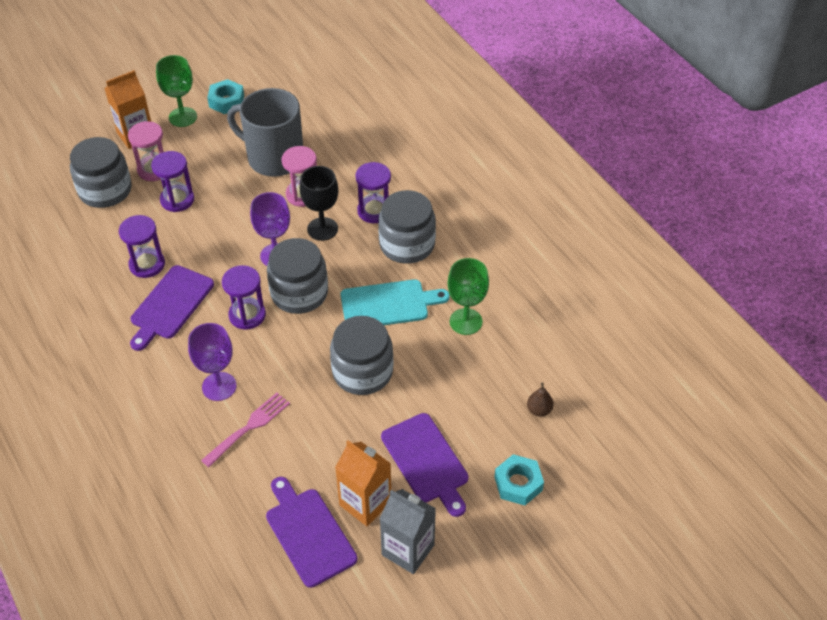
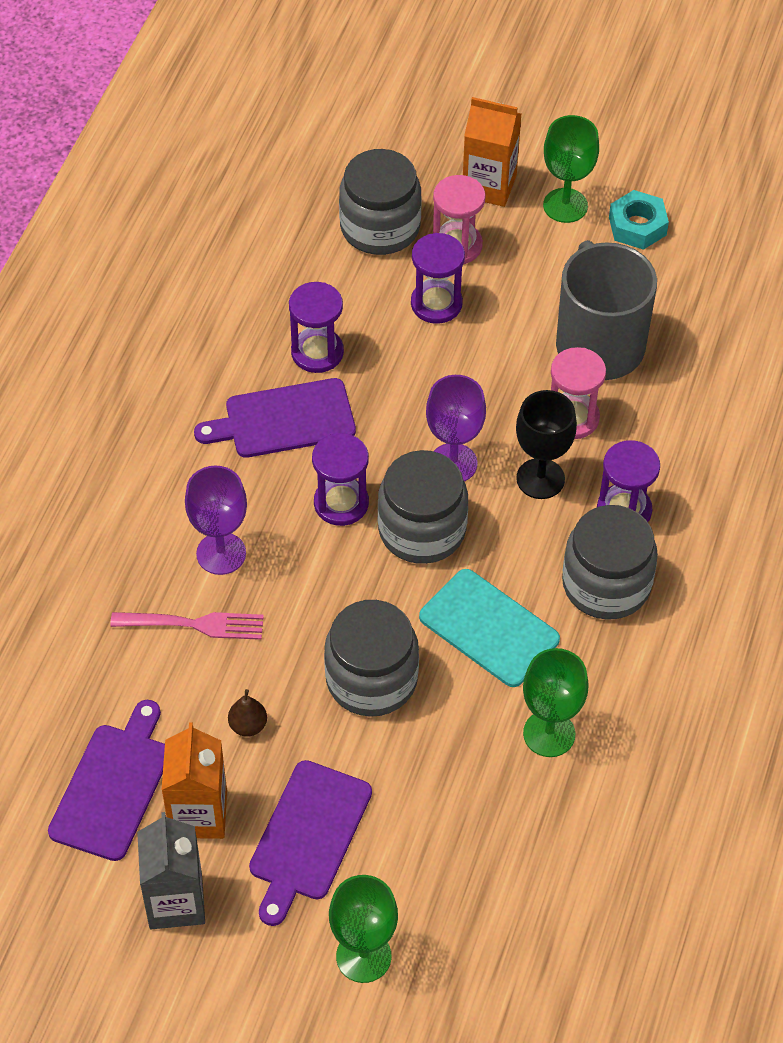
camera: 50 degrees right, 5 degrees up
(518, 483) = (363, 956): turquoise nut -> green goblet
(539, 410) = (491, 907): brown pear -> brown pear (248, 725)

